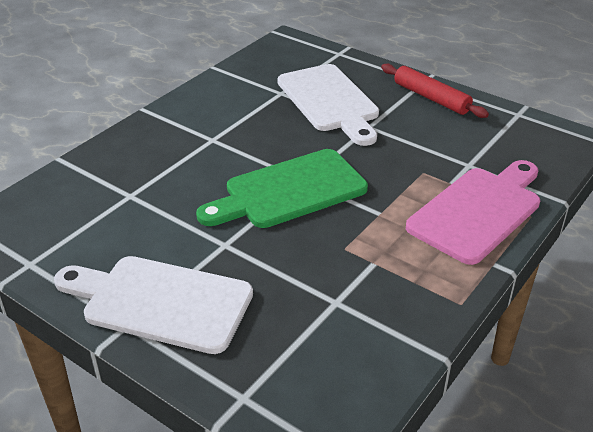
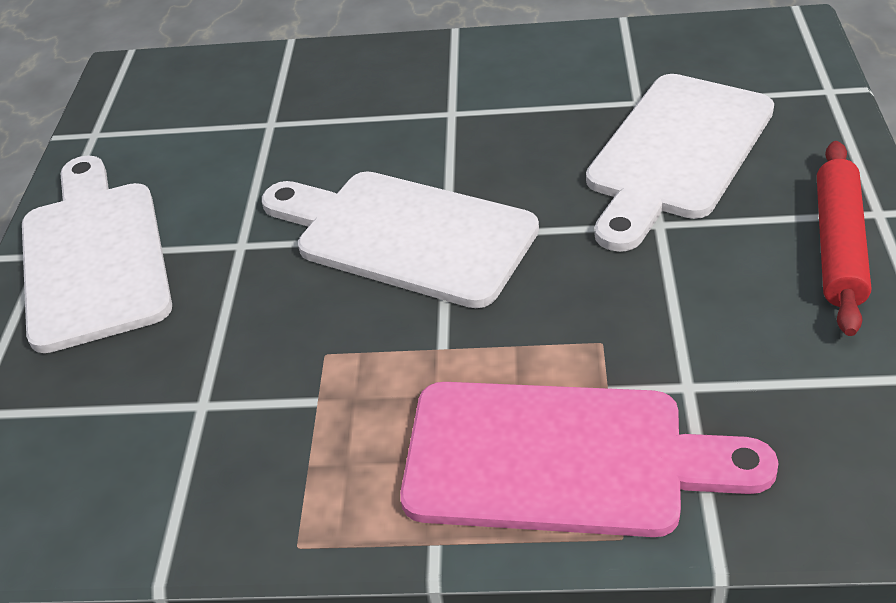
camera: 60 degrees right, 5 degrees up
(289, 191) = (405, 235): green cutting board -> white cutting board

